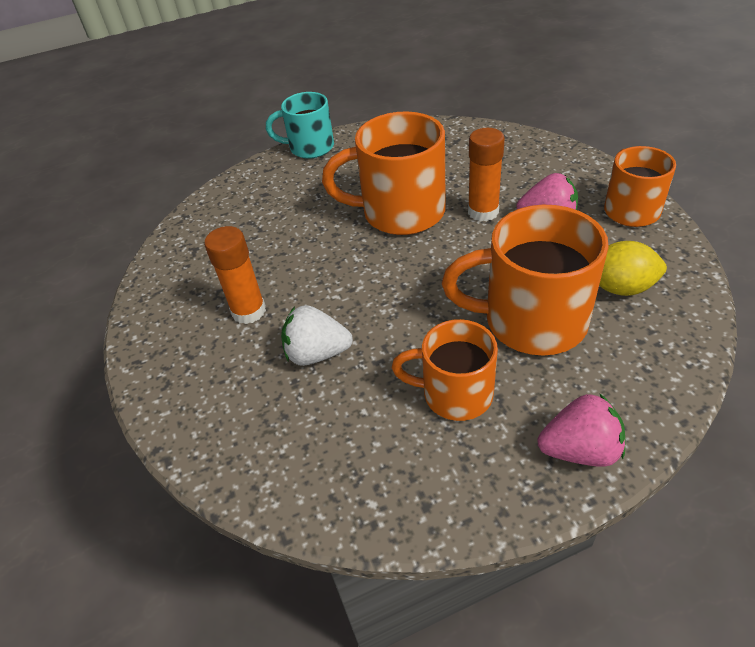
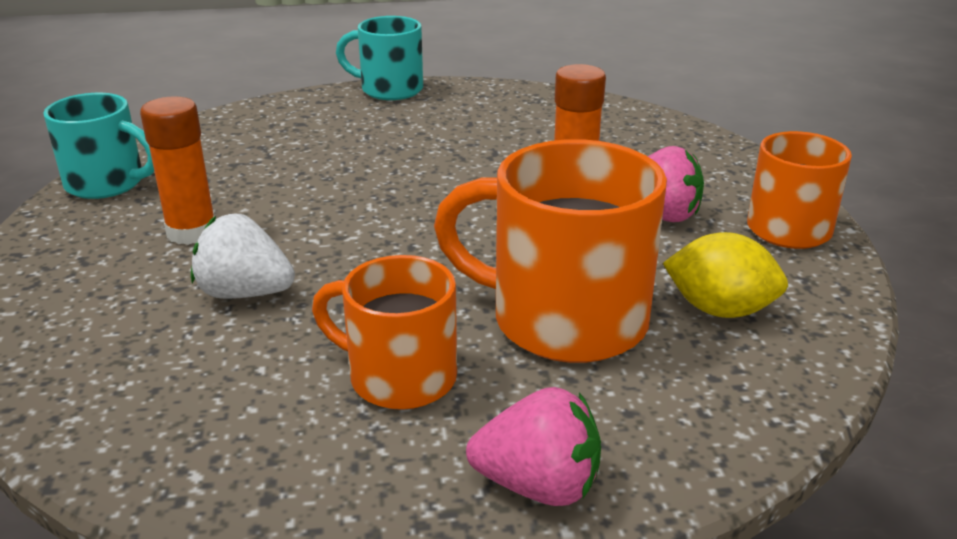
camera: 10 degrees right, 15 degrees down
(161, 283) = (107, 184): none -> turquoise mug
(400, 212) = (460, 172): orange mug -> none

